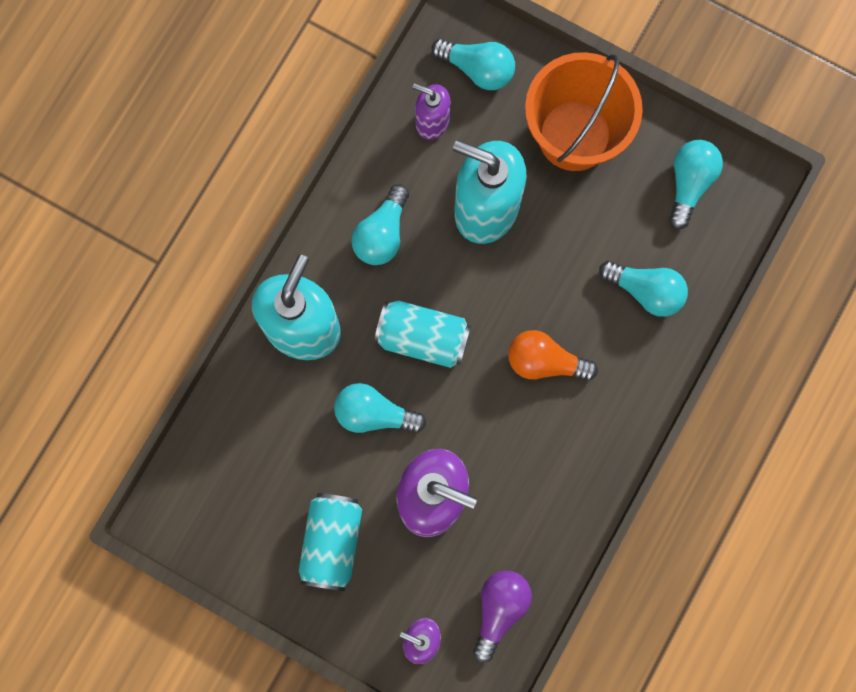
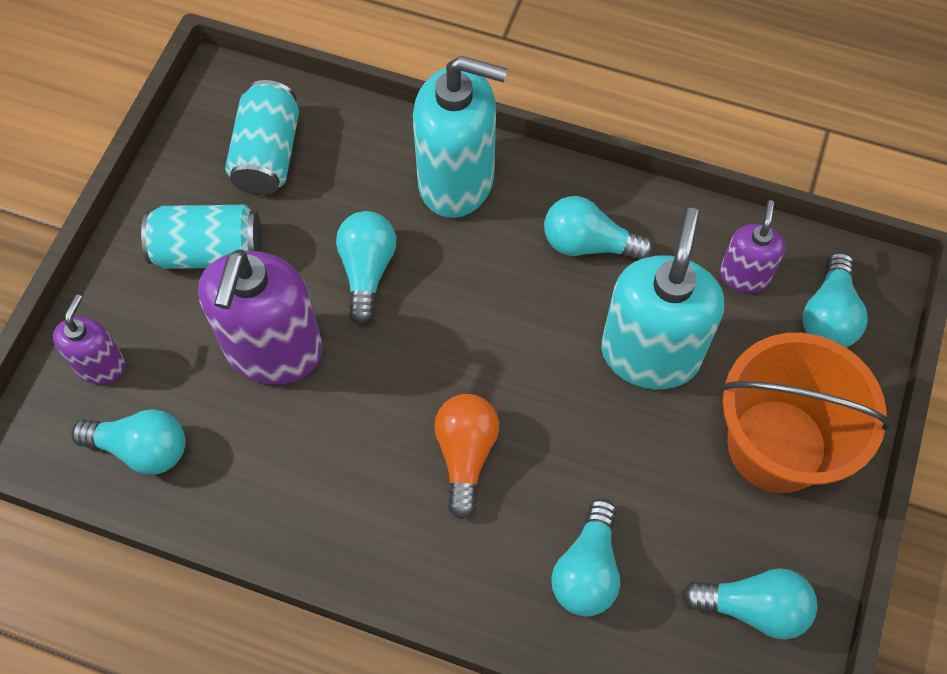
camera: 80 degrees right, 15 degrees down
(423, 338) = (469, 308): turquoise can -> turquoise can (267, 154)
(499, 610) = (141, 449): purple light bulb -> turquoise light bulb

